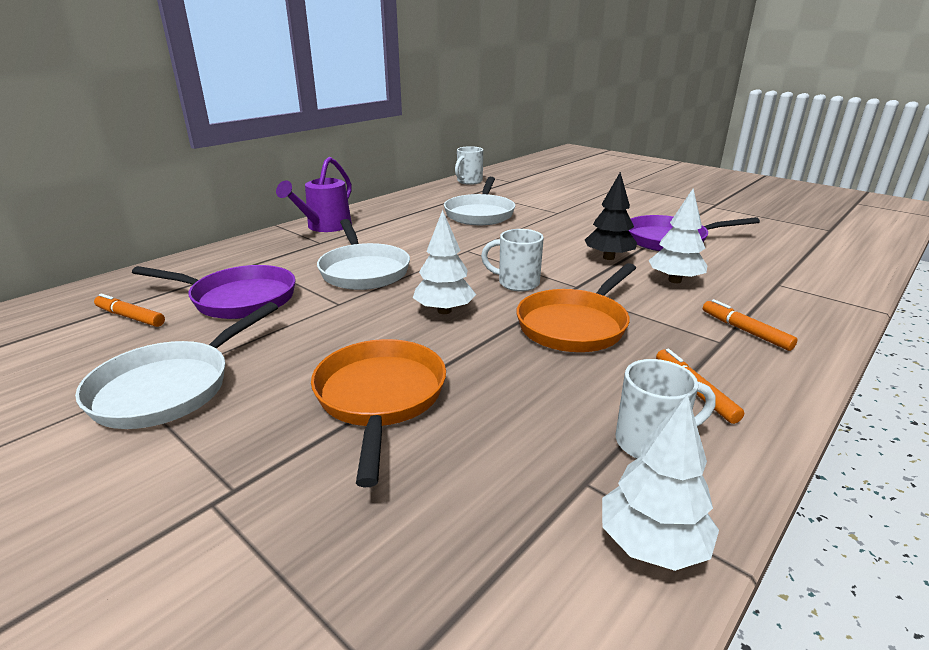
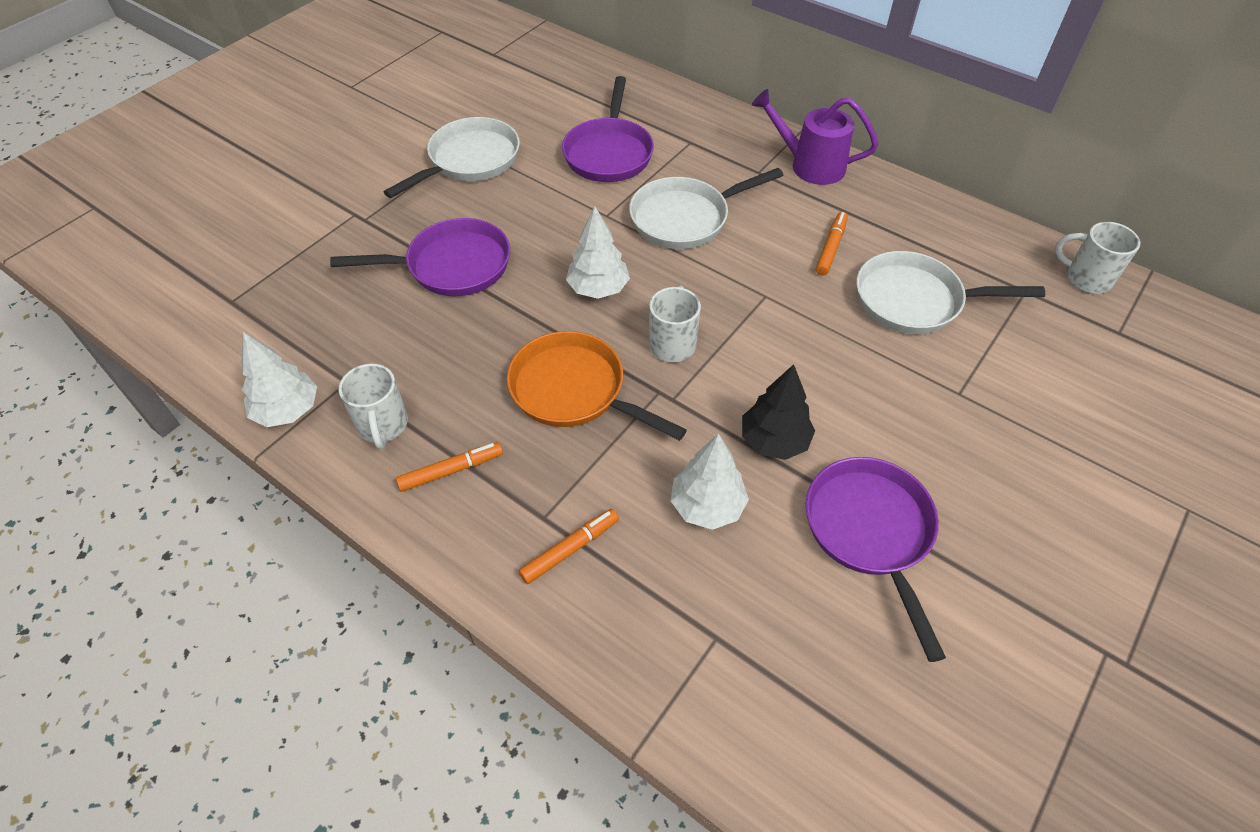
camera: 85 degrees right, 25 degrees up
(130, 317) = (571, 107): orange marker -> orange marker (831, 248)
(169, 387) = (470, 161): white pan -> white pan turned 105 degrees clockwise
(380, 398) = (452, 266): orange pan -> purple pan

